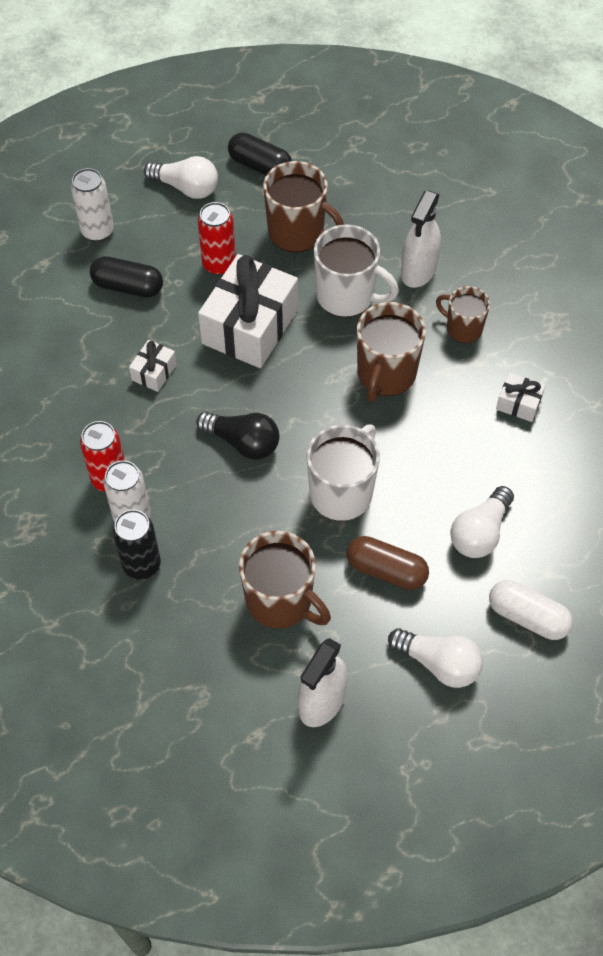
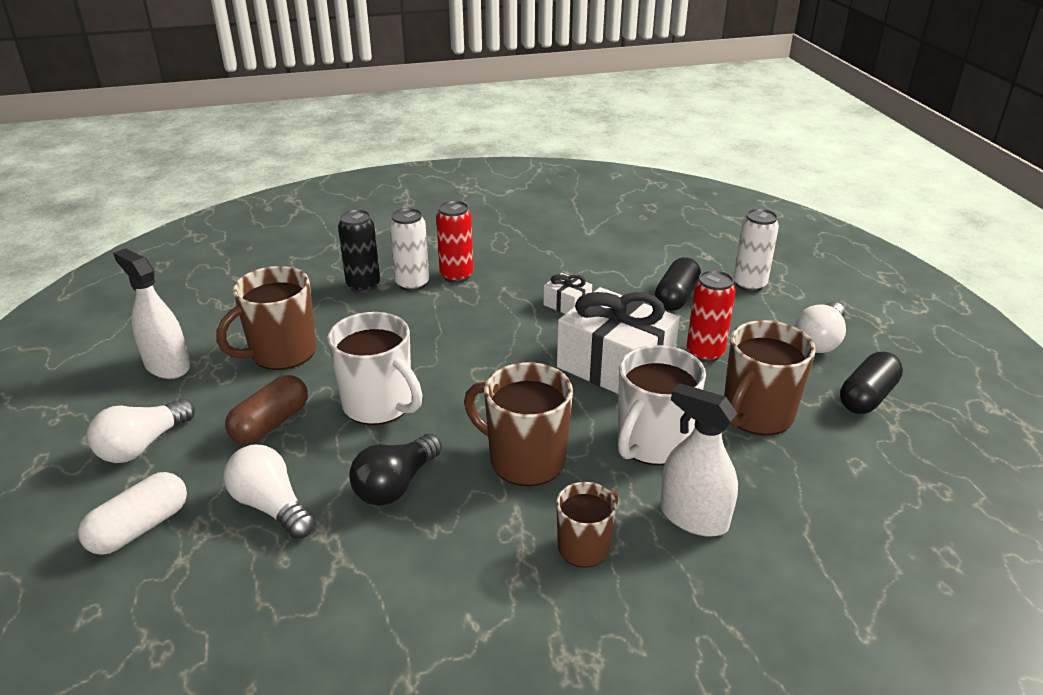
camera: 100 degrees right, 25 degrees down
(243, 442) = (467, 348): black light bulb -> black light bulb (395, 485)
(518, 403) = (442, 584): white gift -> none

